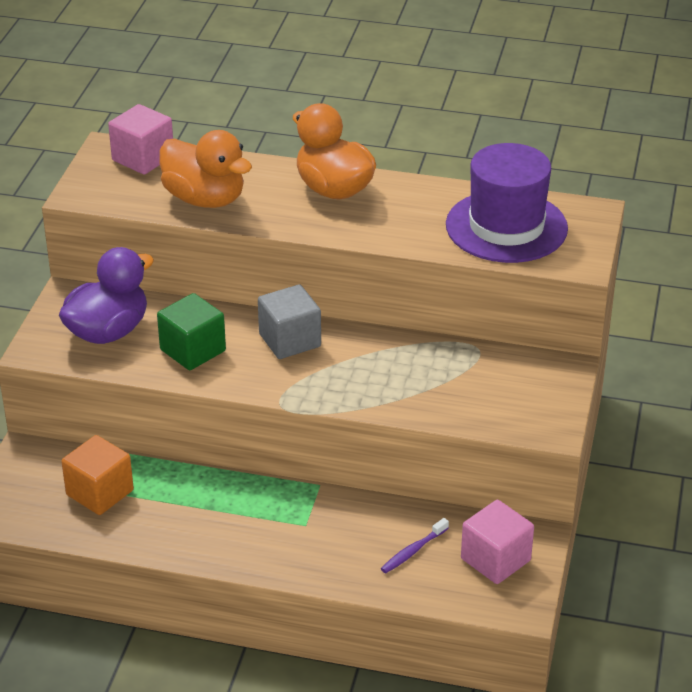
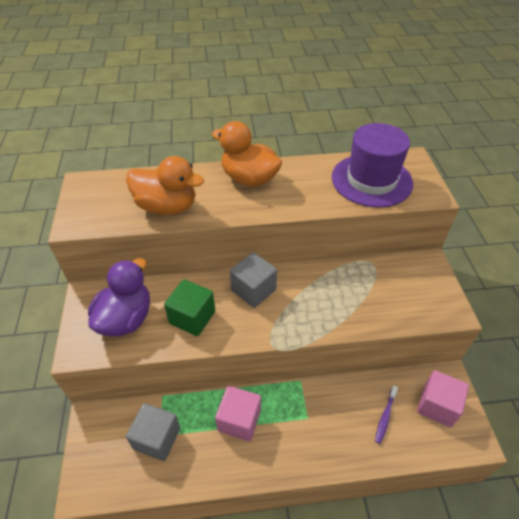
camera: 20 degrees left, 10 degrees up
(100, 493) = (157, 438): orange cube -> grey cube
(143, 158) = (110, 185): pink cube -> pink cube (239, 420)

